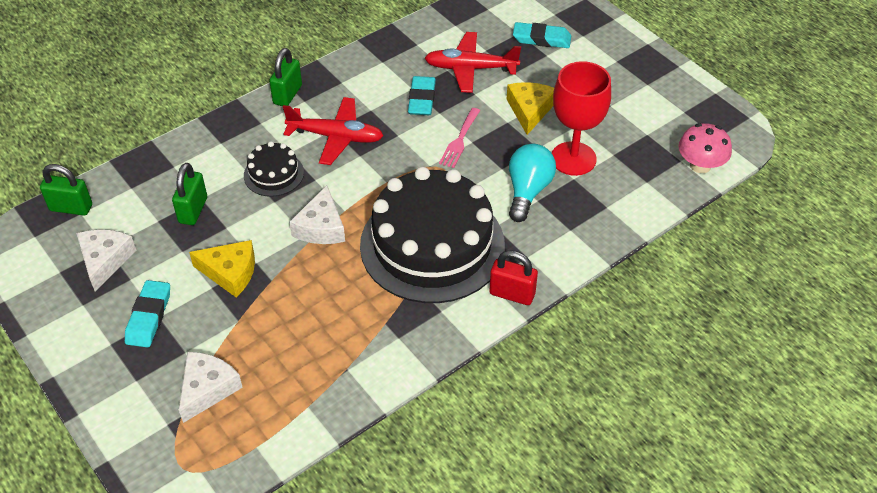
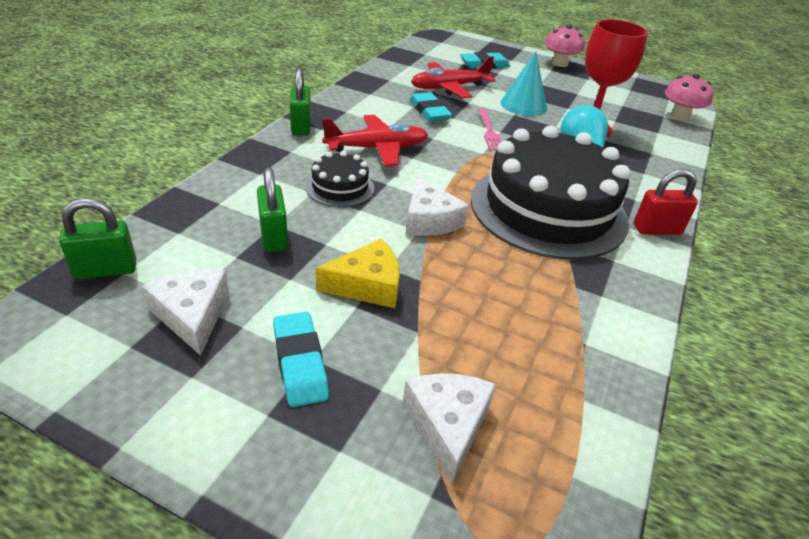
camera: 30 degrees left, 10 degrees down
(529, 110) = (523, 105): yellow cheese -> turquoise cone
(637, 52) = (559, 63): none -> pink mushroom

